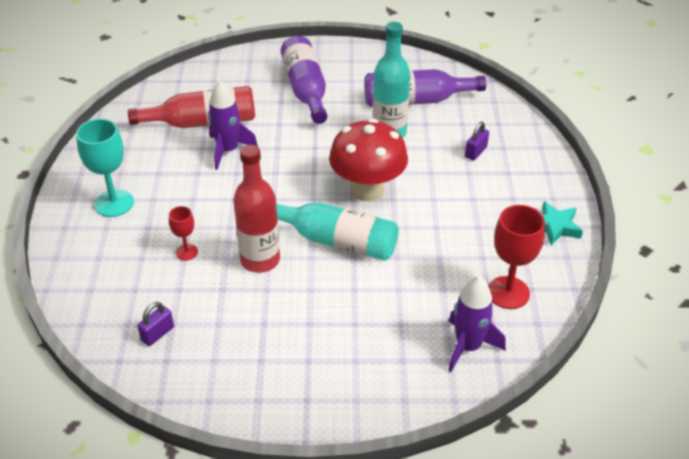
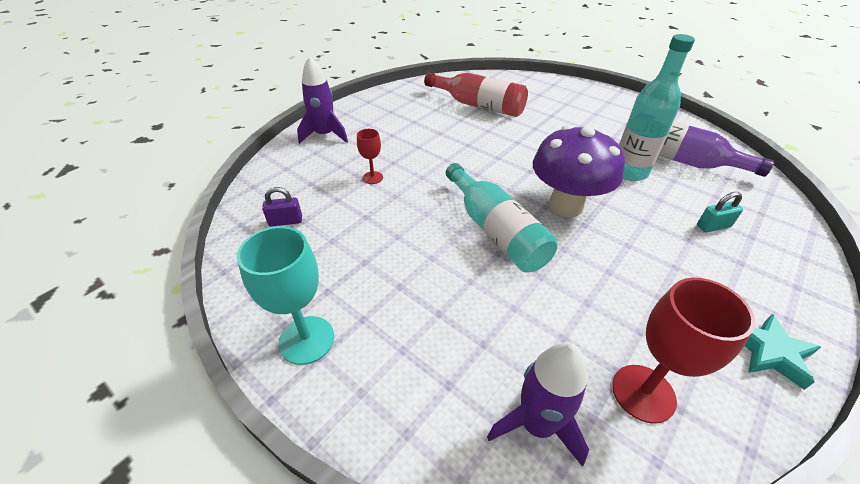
camera: 40 degrees right, 0 degrees up
(114, 203) = (365, 126): turquoise goblet -> turquoise goblet (306, 340)
(228, 150) = (477, 128): purple rocket -> purple rocket (325, 135)
(260, 260) = (417, 211): red bottle -> none
(305, 89) = (580, 115): purple bottle -> none
(367, 190) = (565, 206): red mushroom -> purple mushroom
(475, 152) = (713, 226): purple padlock -> turquoise padlock

